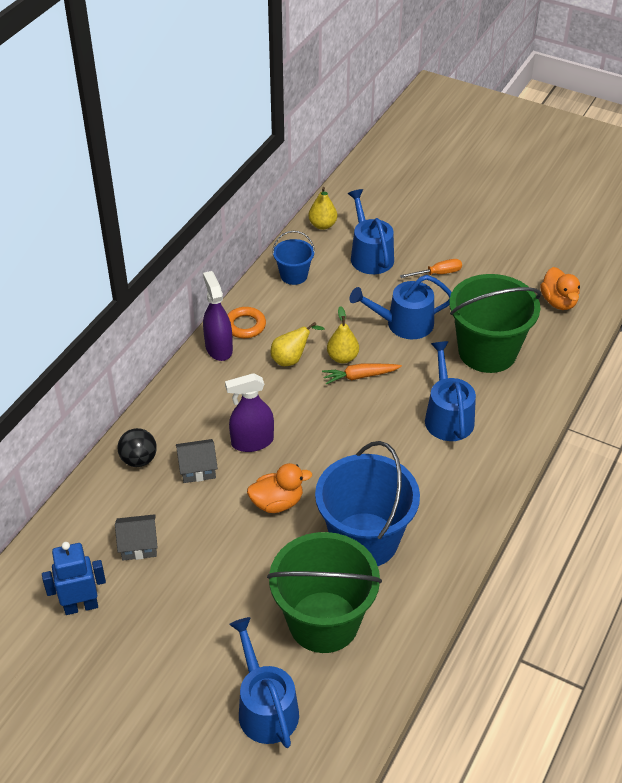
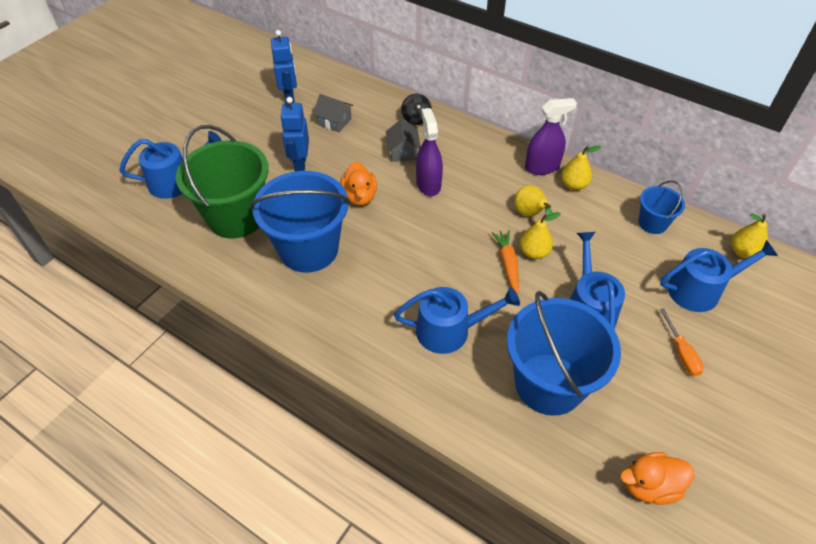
camera: 95 degrees right, 5 degrees up
(138, 545) = (334, 121): grey house -> grey house turned 60 degrees counterclockwise
(224, 571) = (300, 164): none -> blue robot
(245, 325) = (573, 185): orange ring -> yellow pear
(487, 352) = (549, 384): green bucket -> blue bucket

